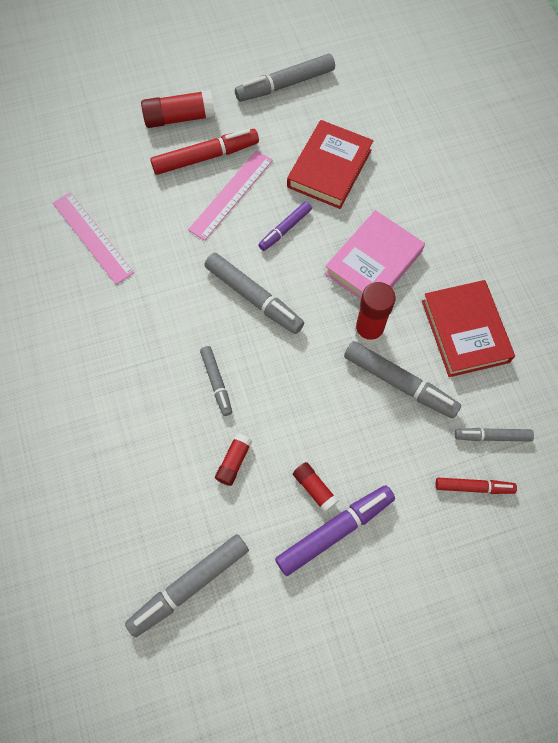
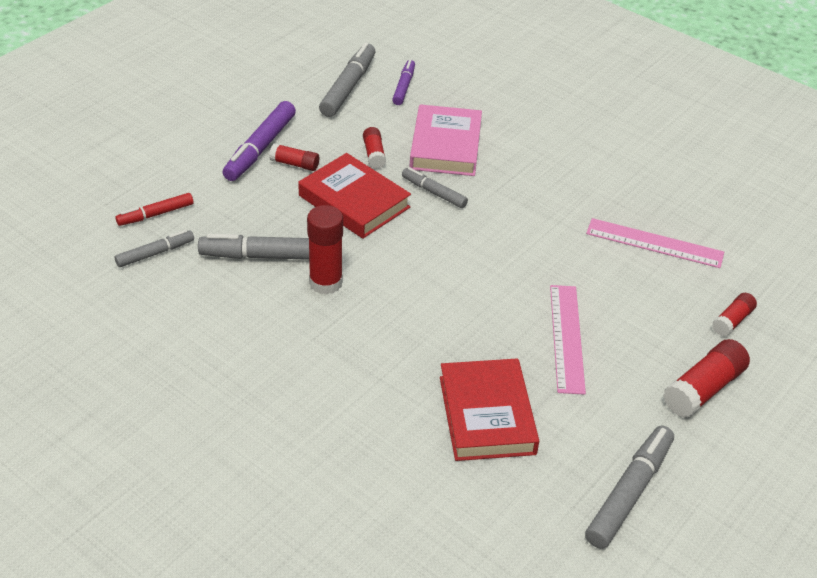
camera: 145 degrees right, 25 degrees down
(109, 151) = (732, 321): none -> red glue stick
(205, 157) = (631, 362): red marker -> none
(254, 297) = (458, 262): grey marker -> none
(285, 229) = (481, 331): purple marker -> purple marker (404, 87)
(373, 263) = (363, 342): pink book -> pink book (445, 146)
(465, 331) = (226, 322): red book -> red book (354, 201)

